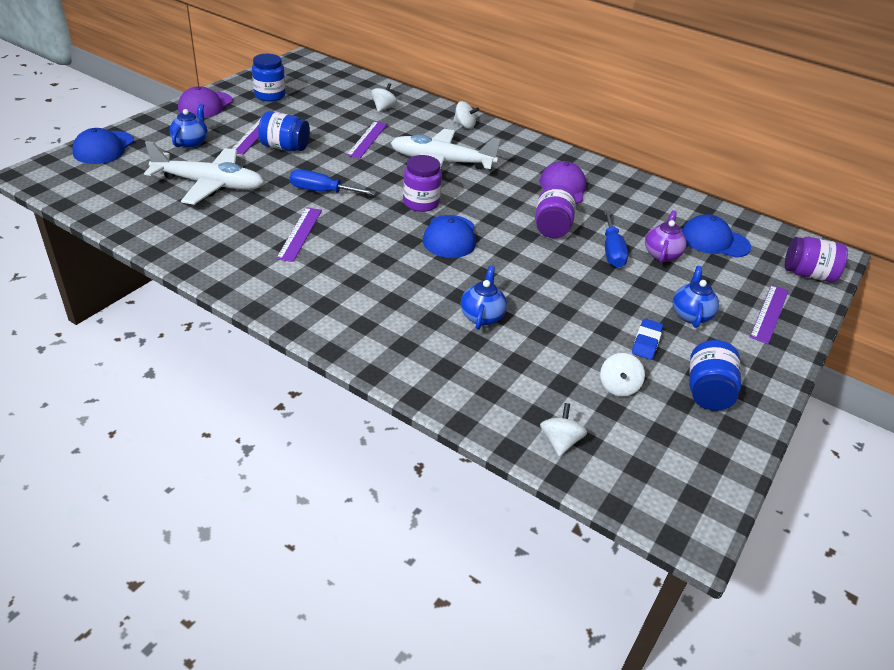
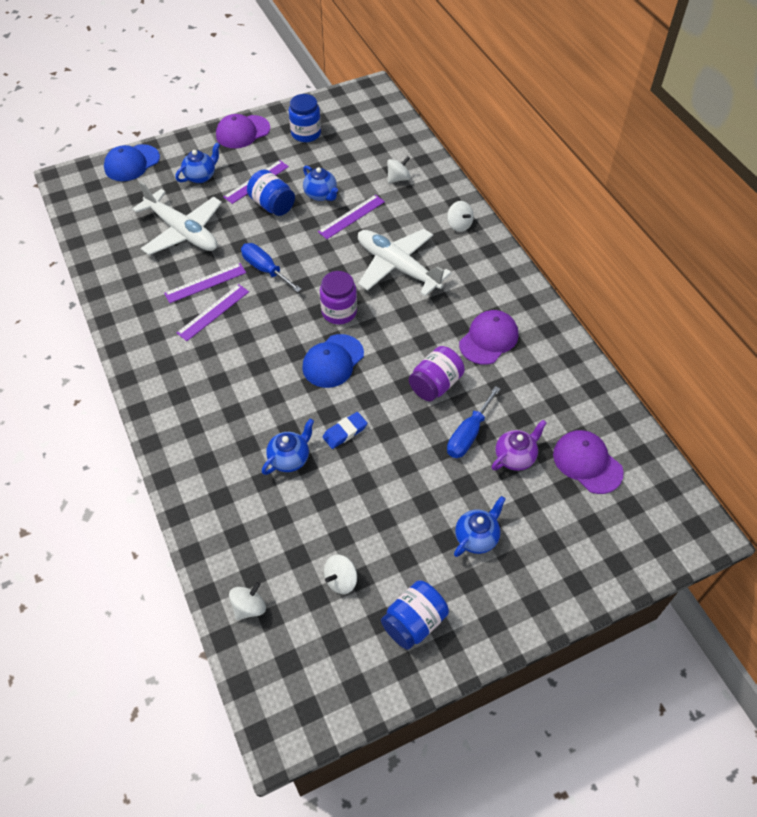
camera: 35 degrees right, 15 degrees up
(325, 131) = (321, 195): none -> blue teapot
(646, 342) = (407, 547): blue eraser -> blue eraser (345, 432)
(714, 241) = (587, 463): blue cap -> purple cap
(769, 313) = (558, 570): purple ruler -> purple ruler (205, 283)
(808, 274) = (650, 544): purple jar -> none

